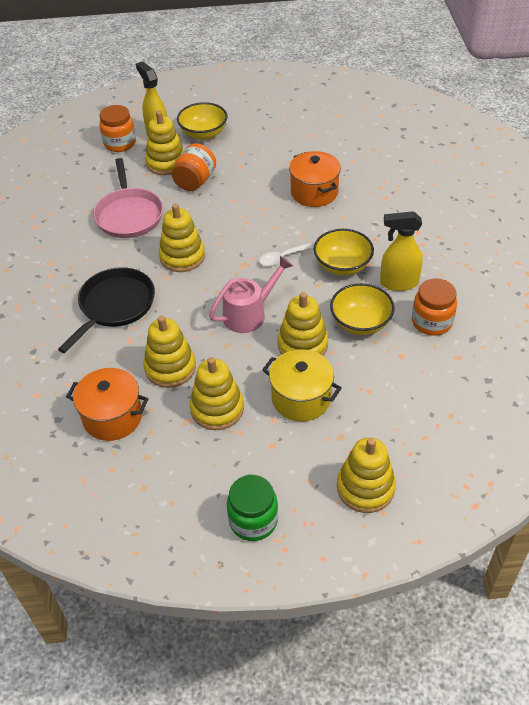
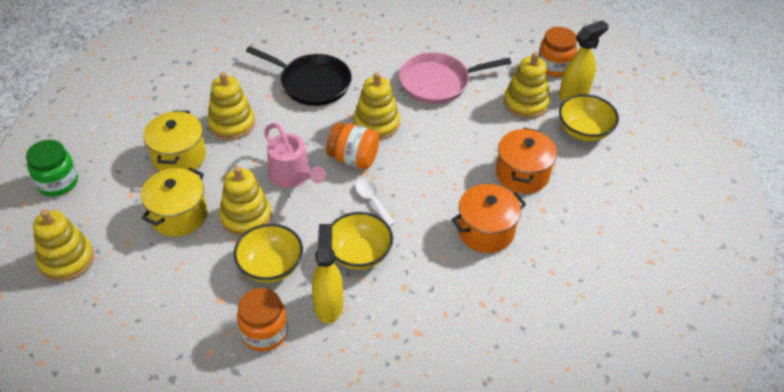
camera: 85 degrees right, 0 degrees up
(112, 417) = (184, 92): orange pot -> orange pot (522, 174)
(195, 181) = (496, 128): orange jar -> orange jar (353, 158)
(217, 408) = (179, 156): yellow stacking toy -> yellow pot

